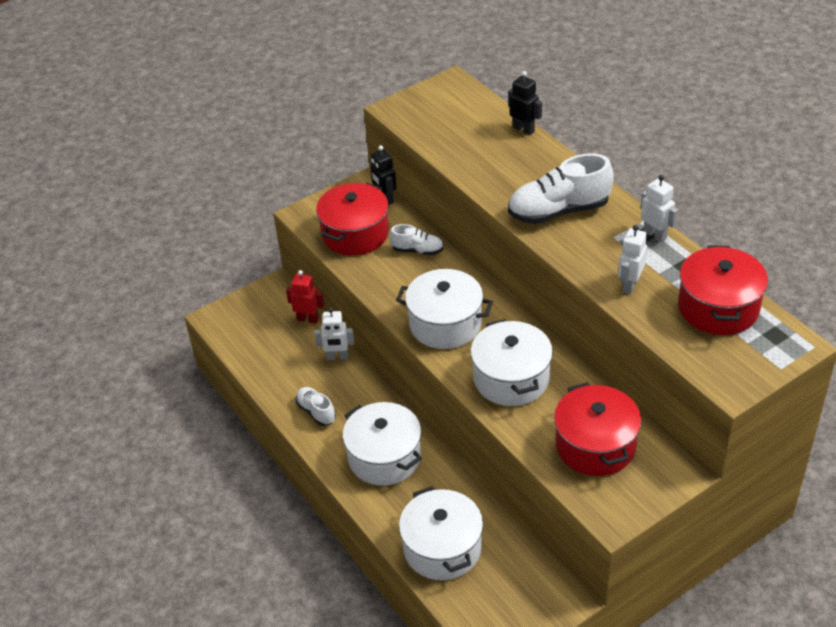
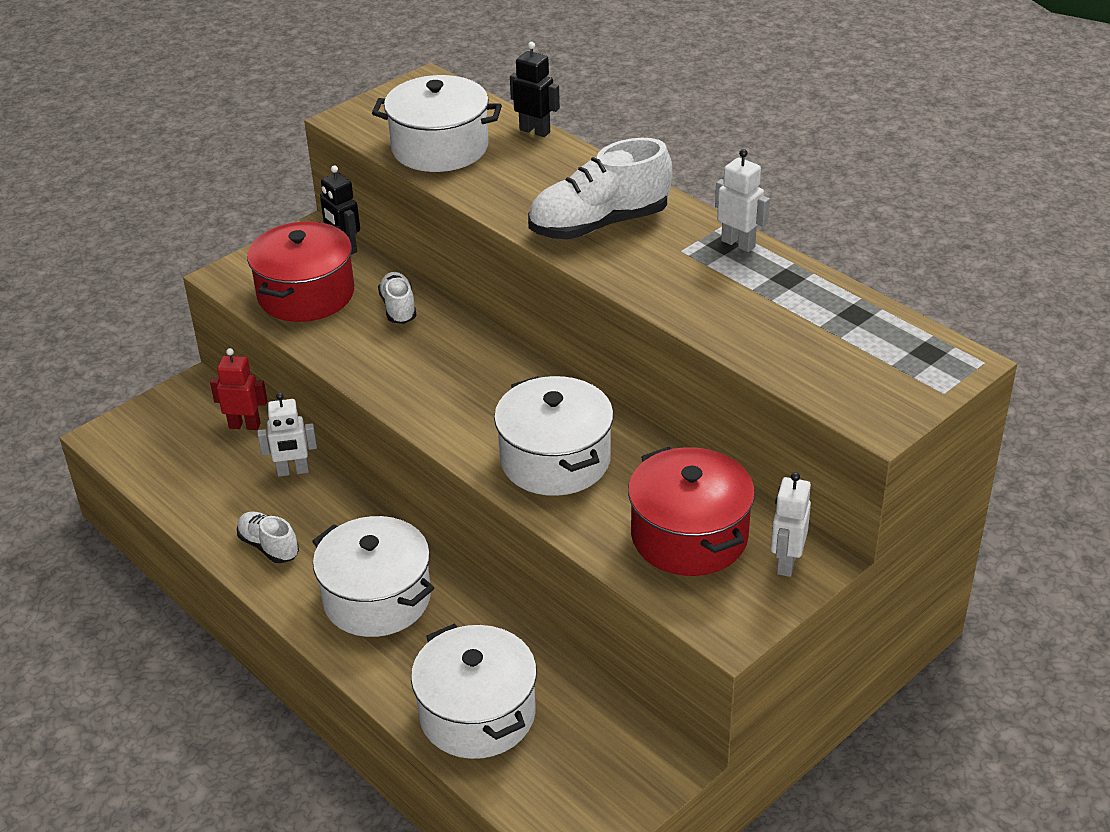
camera: 10 degrees left, 5 degrees down
(417, 250) = (398, 308): white shoe -> white shoe turned 105 degrees counterclockwise
(445, 324) = (450, 398): white pot -> white pot (440, 148)
(629, 285) = (713, 307): white robot -> white robot (786, 563)
(718, 307) = (842, 325): red pot -> none

